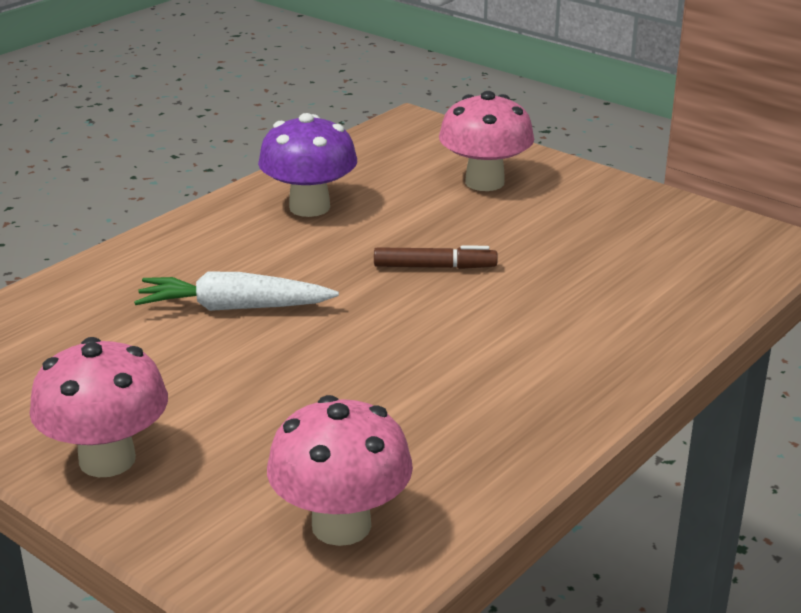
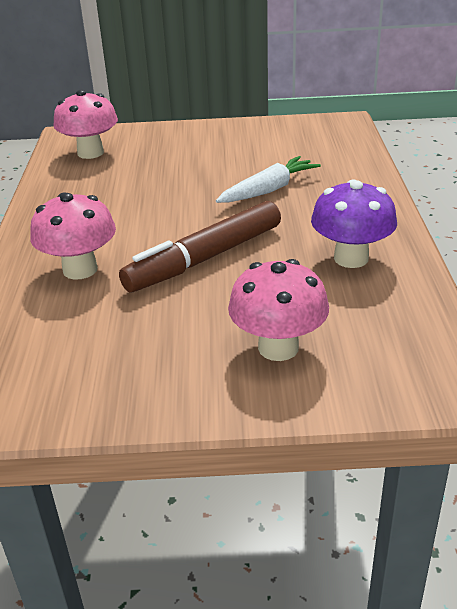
camera: 140 degrees right, 5 degrees up
(107, 460) = (206, 133): pink mushroom -> pink mushroom (80, 269)
(434, 267) = (205, 258): brown marker -> brown marker, size x1.98

